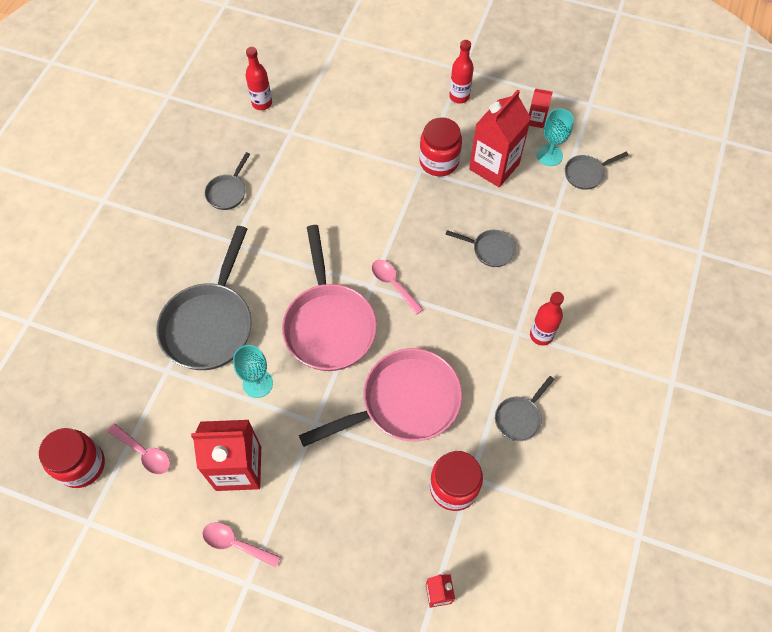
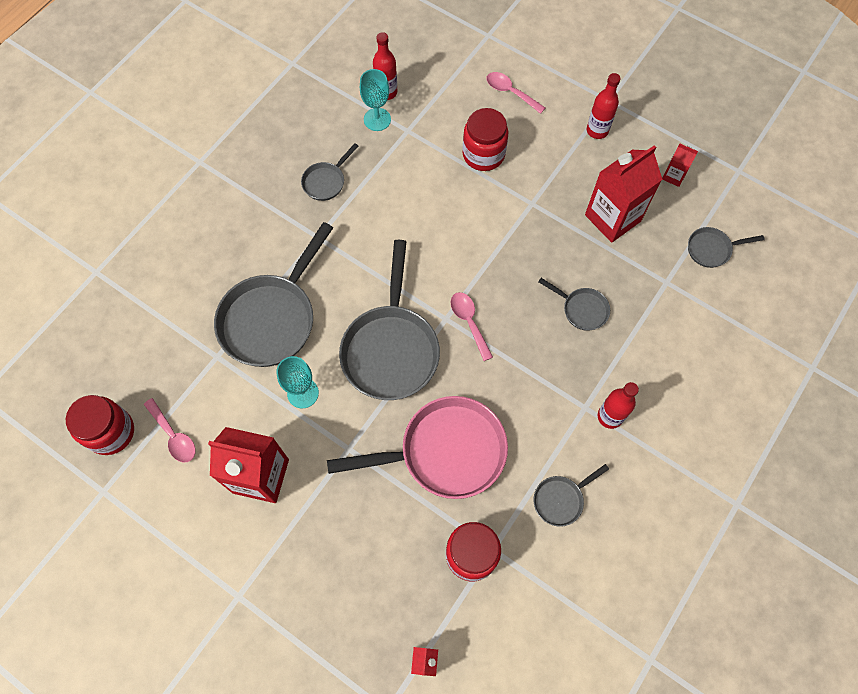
camera: 15 degrees right, 5 degrees up
(235, 544) = (238, 552): pink spoon -> pink spoon (510, 92)
(329, 324) = (391, 349): pink pan -> grey pan
(439, 161) = (555, 198): red jar -> red jar (483, 154)
(549, 155) = (677, 219): turquoise goblet -> turquoise goblet (377, 119)

